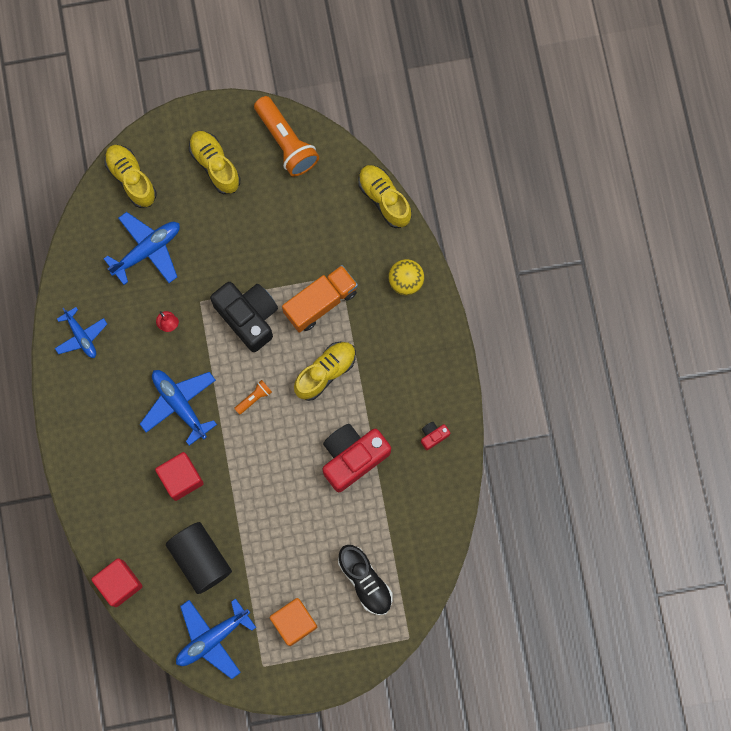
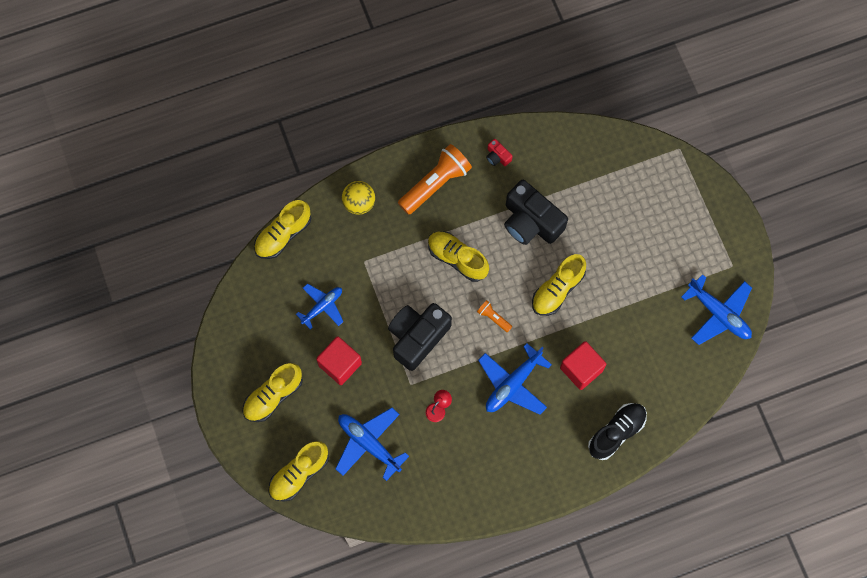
camera: 100 degrees left, 5 degrees down
(81, 336) = (464, 490): blue plane -> blue plane (322, 307)
(119, 583) = (689, 406): red cube -> red cube (340, 364)
(200, 559) = (651, 338): black cylinder -> none
(272, 471) = (557, 289): none -> yellow shoe
(286, 142) = (240, 333): orange flashlight -> orange flashlight (435, 184)
(294, 622) = (688, 246): orange cube -> none
(320, 302) = (392, 274): orange truck -> none
(352, 457) = (531, 221): red camera -> black camera
(365, 581) = (638, 192): black shoe -> black shoe (616, 432)

